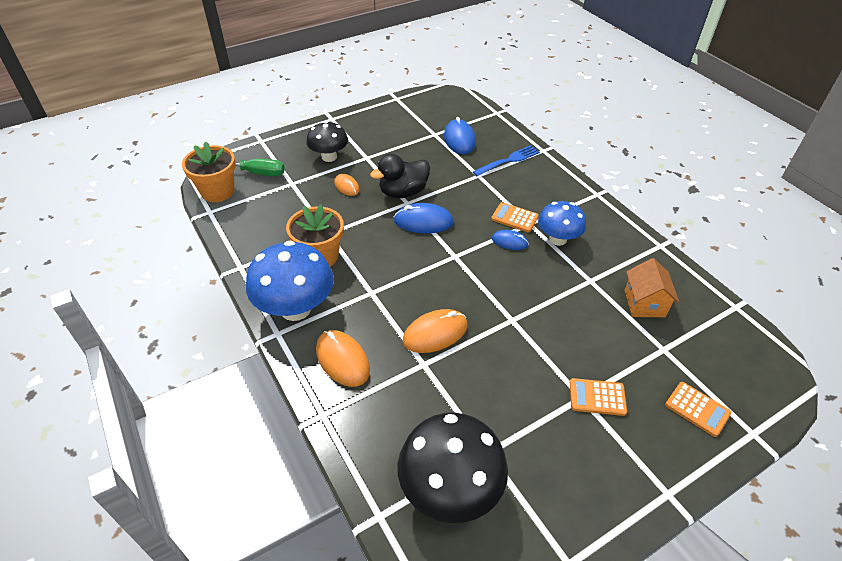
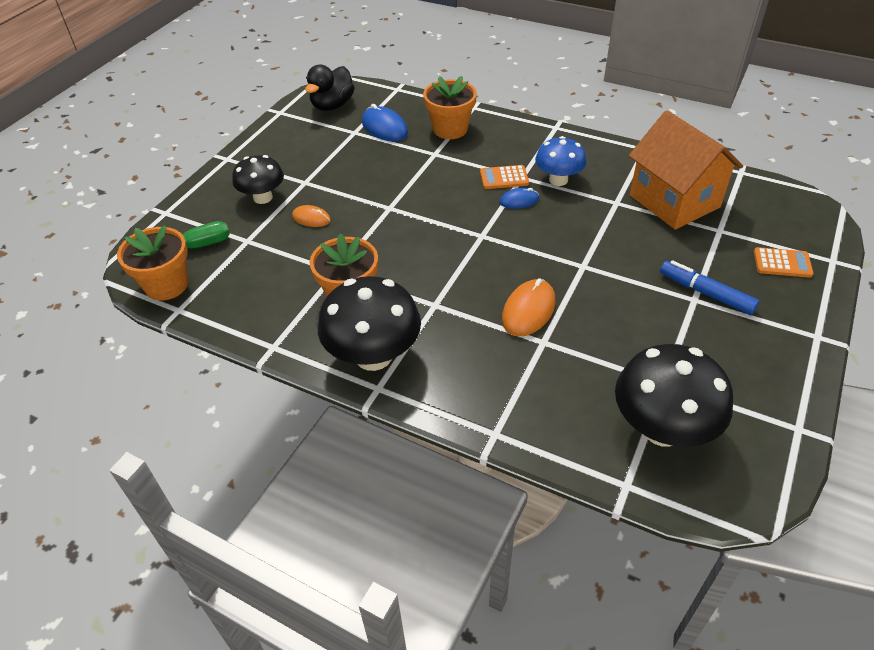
camera: 30 degrees left, 0 degrees up
(295, 308) = (373, 356): blue mushroom -> black mushroom
(342, 360) = (466, 377): orange mouse -> none
(403, 192) = (376, 199): black duck -> black duck (332, 105)
(423, 221) = (422, 218): blue mouse -> none
(508, 161) = (450, 129): blue fork -> orange flower pot
(597, 397) = (706, 293): orange calculator -> blue marker
(644, 303) = (674, 201): orange house -> orange house, size x1.84

